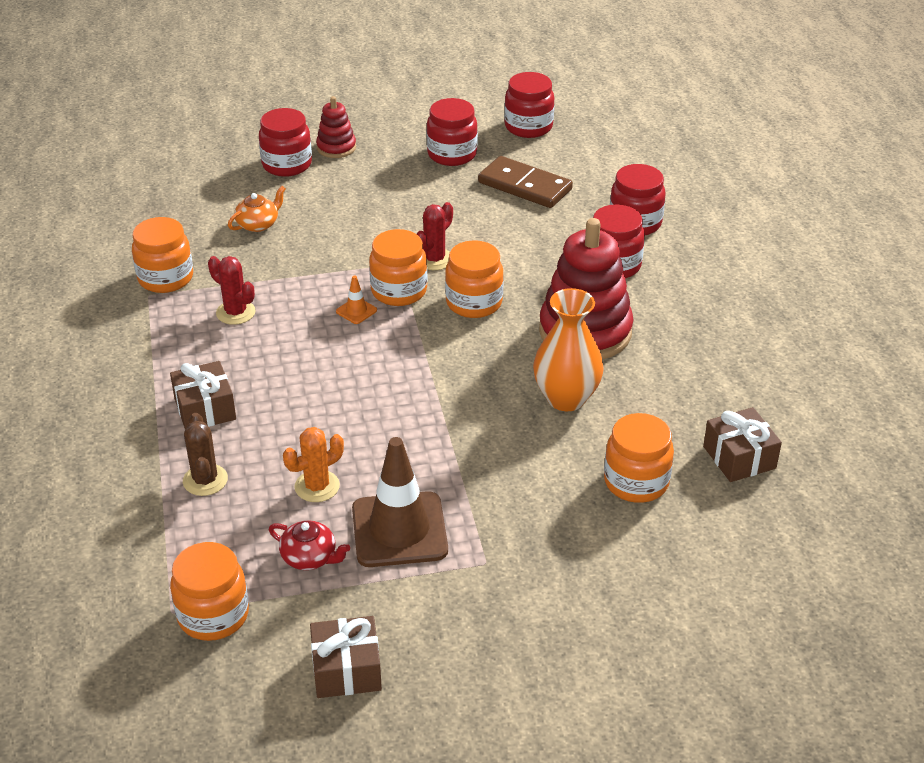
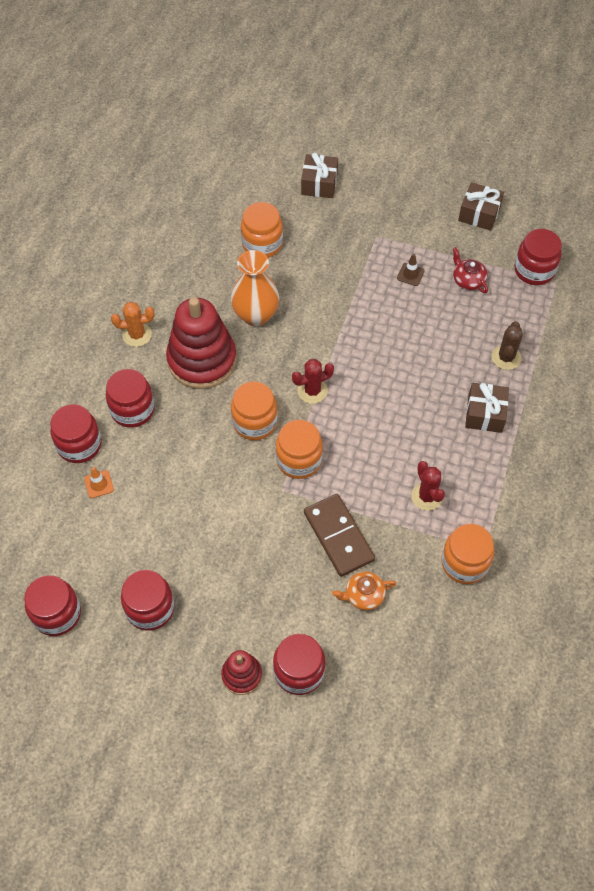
camera: 150 degrees left, 20 degrees up
(213, 615) = (534, 270): orange jar -> red jar
(317, 486) = (441, 323): orange cactus -> orange cactus (137, 335)
(356, 311) = (340, 455): orange traffic cone -> orange traffic cone (99, 484)
(399, 530) = (410, 274): brown traffic cone -> brown traffic cone, size x0.42
(434, 259) = (252, 481): red cactus -> red cactus (312, 391)
(524, 186) = (124, 532): brown domino -> brown domino (339, 536)
(739, 457) = (193, 232): brown gift -> brown gift (319, 184)

